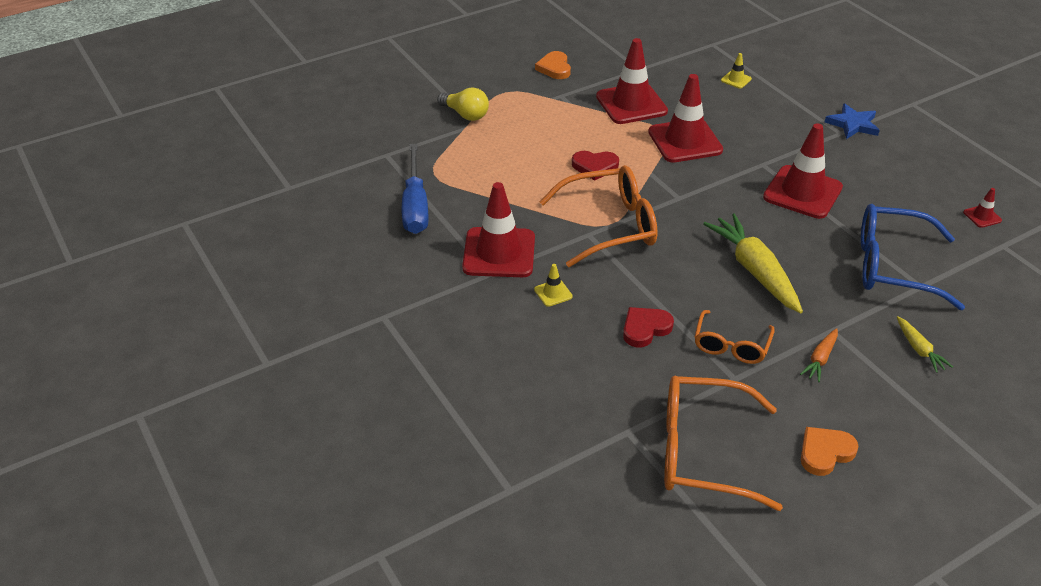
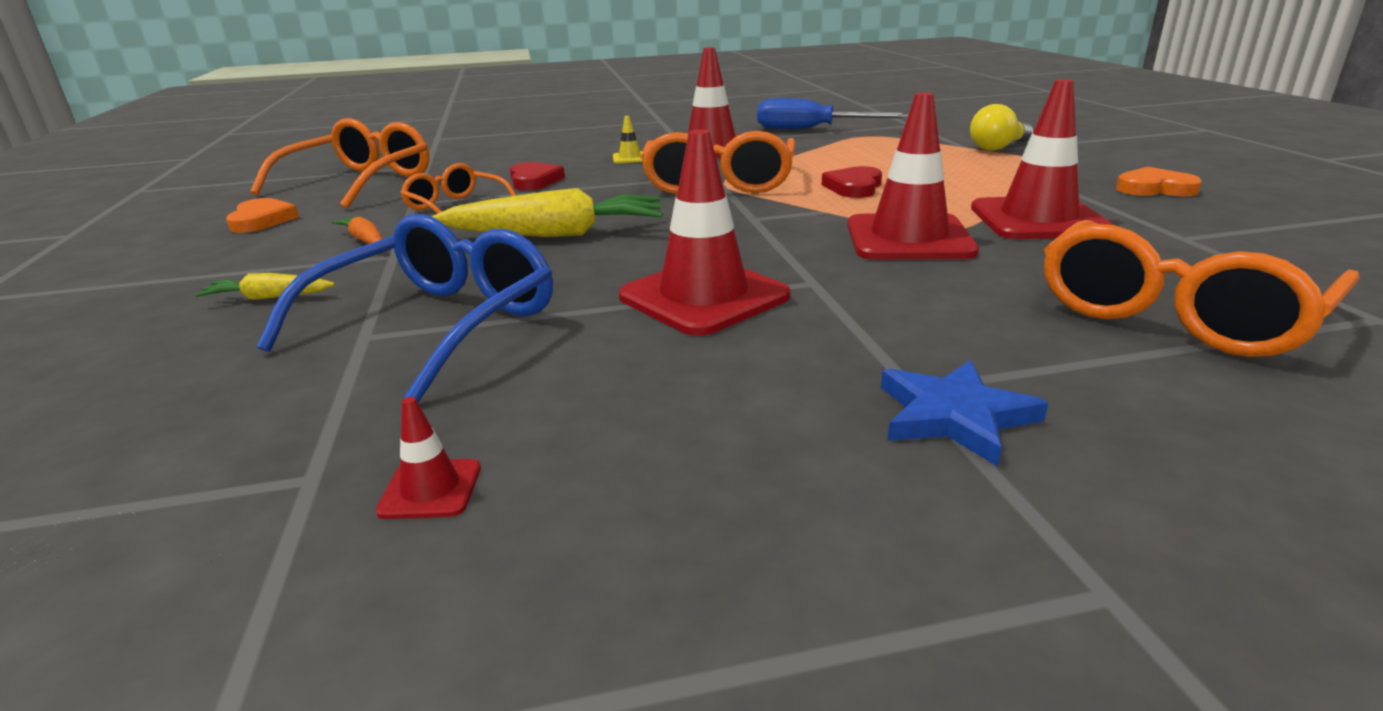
camera: 110 degrees right, 15 degrees down
(736, 80) = (1175, 313): yellow traffic cone -> orange glasses

